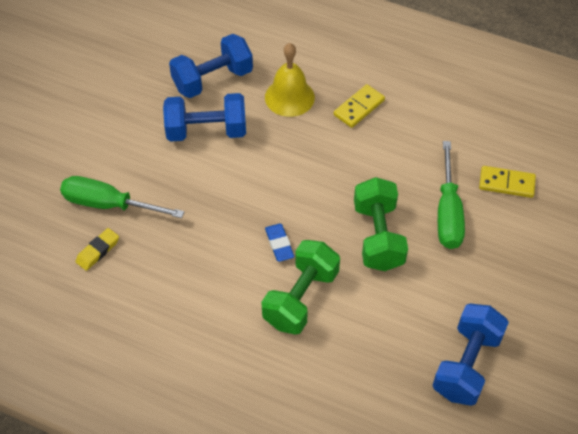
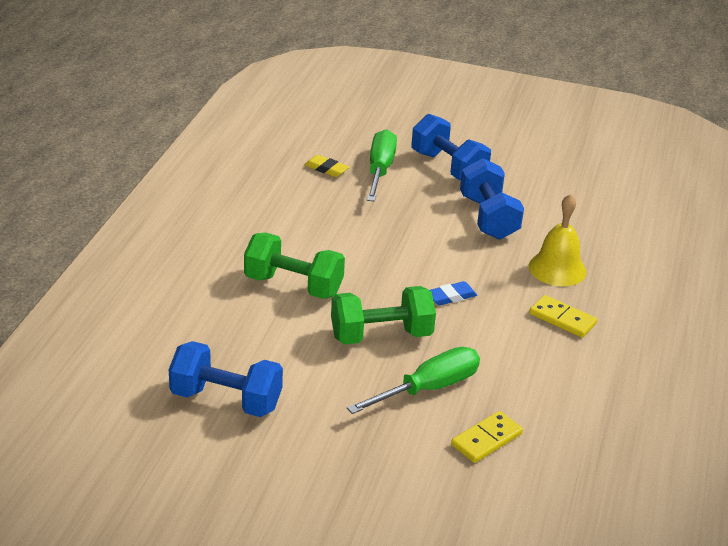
camera: 80 degrees right, 20 degrees down
(212, 80) = (560, 217): blue dumbbell -> blue dumbbell (448, 167)
(279, 244) = (356, 270): blue eraser -> blue eraser (451, 297)
(448, 212) = (428, 388): green screwdriver -> green screwdriver turned 150 degrees clockwise
(506, 183) = (486, 439): yellow domino -> yellow domino turned 45 degrees clockwise

